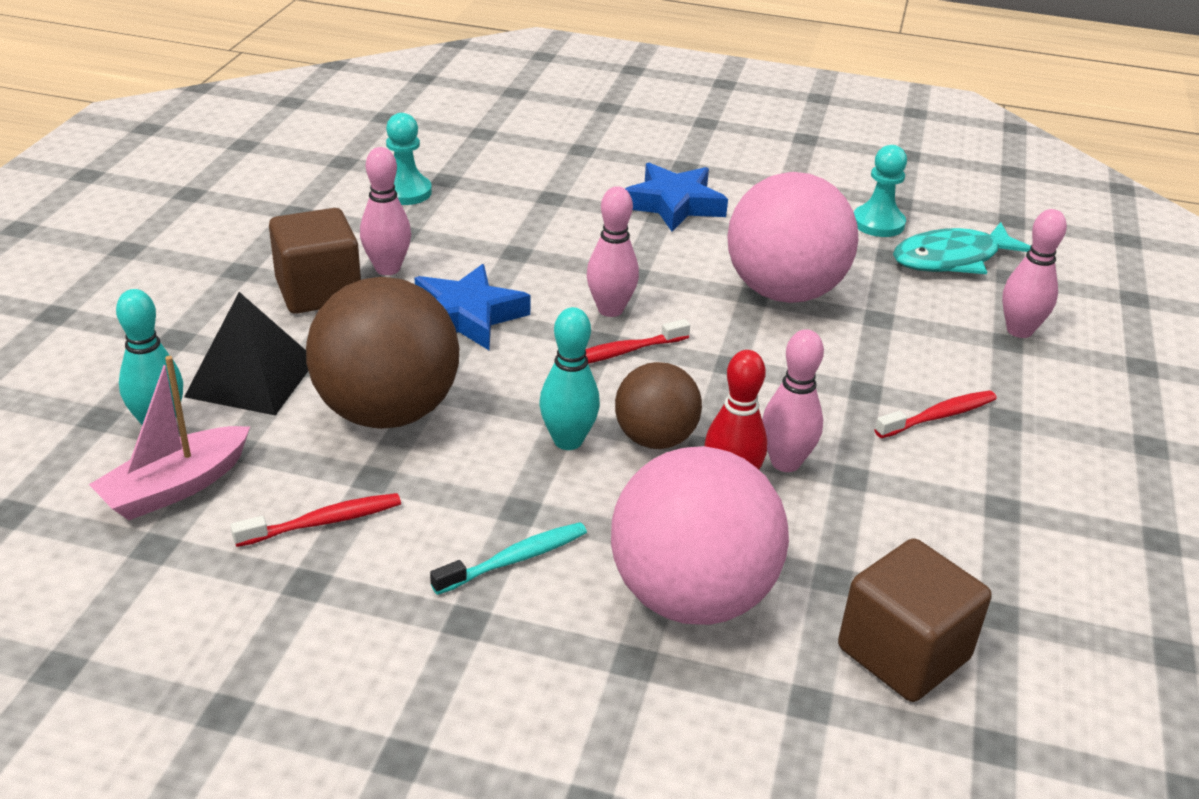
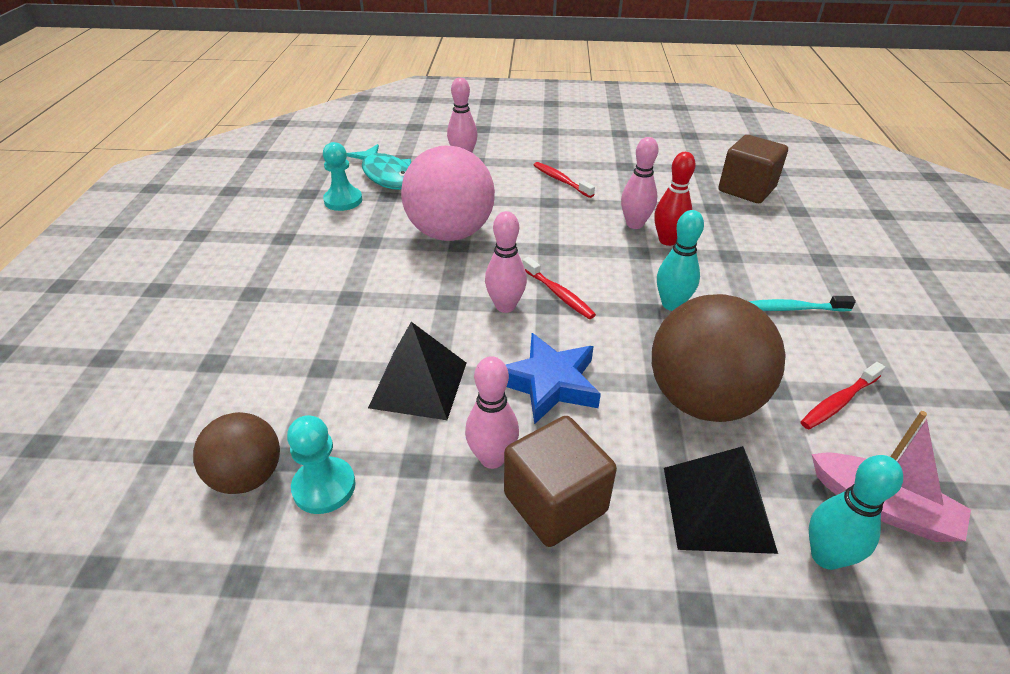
camera: 100 degrees left, 5 degrees up
(324, 522) = (838, 402): red toothbrush -> red toothbrush turned 90 degrees counterclockwise
(503, 243) = (419, 384): none -> black pyramid
(515, 559) = (793, 308): turquoise toothbrush -> turquoise toothbrush turned 45 degrees counterclockwise
(655, 439) = (645, 270): brown ball -> brown ball (248, 476)
(674, 204) = (327, 292): blue star -> none
(691, 597) = (765, 246): pink ball -> none

